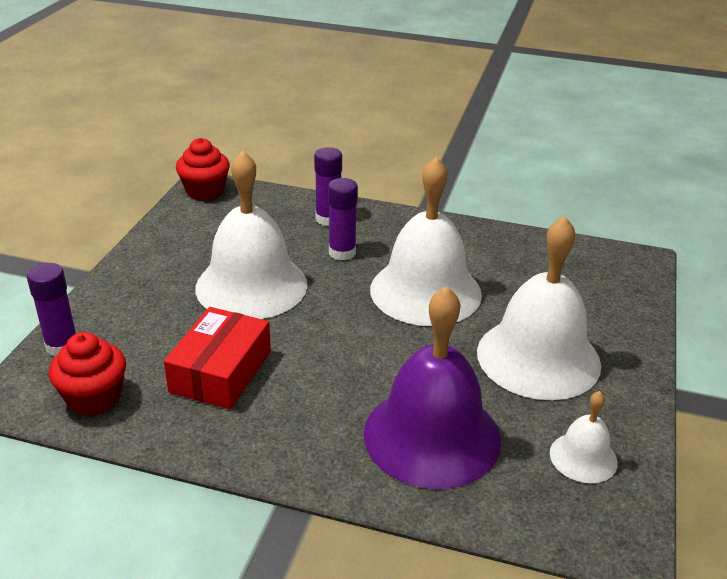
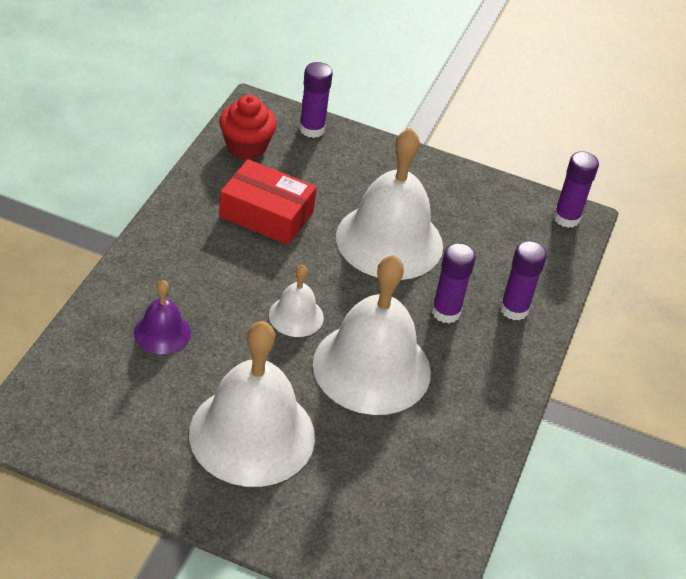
camera: 90 degrees right, 10 degrees up
(205, 191) = (566, 218): red cupcake -> purple glue stick
(432, 435) = (162, 332): purple bell -> purple bell, size x0.48
(583, 457) = (112, 429): white bell -> white bell (296, 316)

